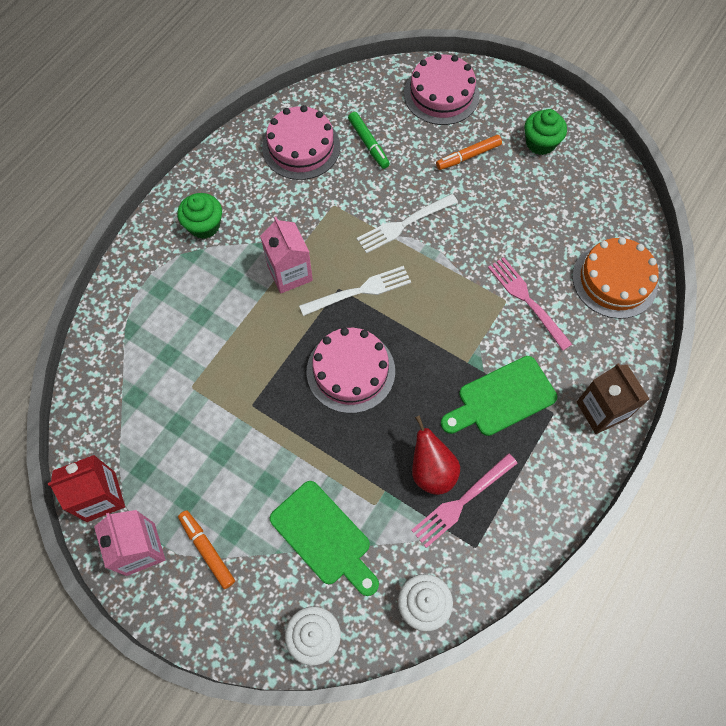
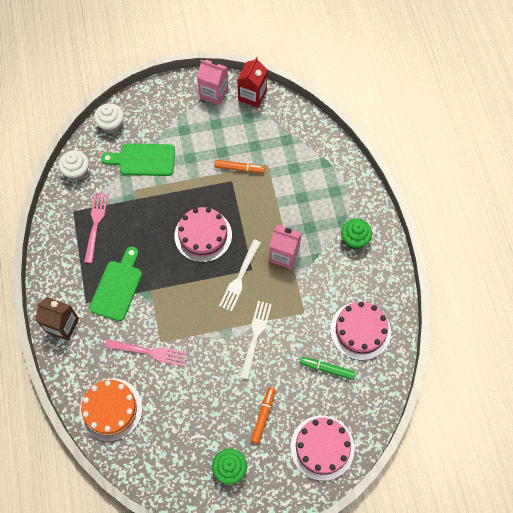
camera: 135 degrees right, 0 degrees up
(207, 550) = (187, 115): orange marker -> orange marker (239, 168)
(431, 471) = (121, 225): red pear -> none

